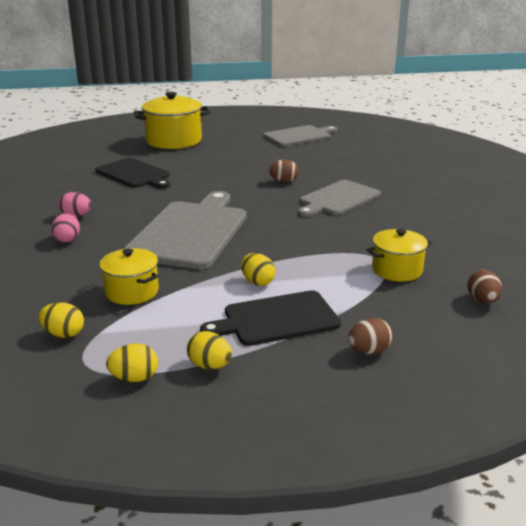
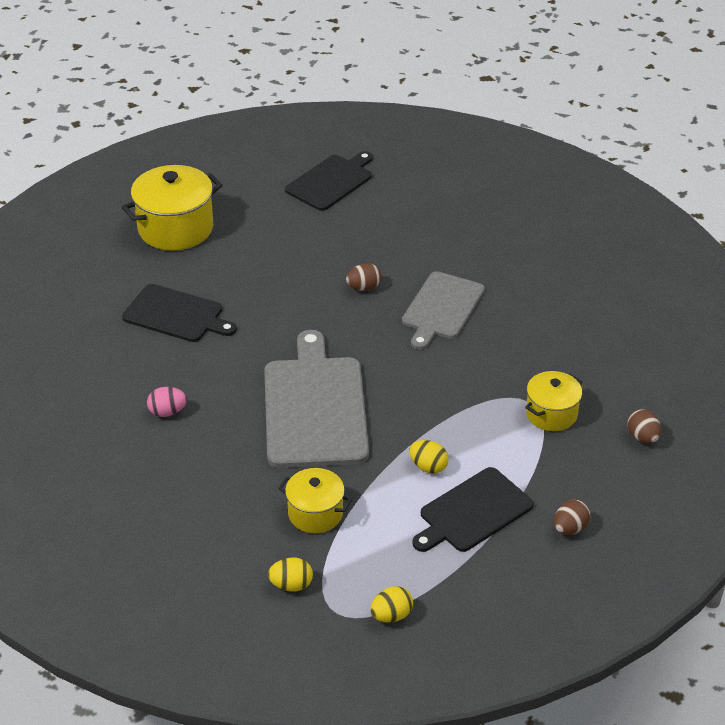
camera: 20 degrees left, 15 degrees up
(67, 239) = (189, 453): pink egg -> none
(210, 366) = (446, 583): yellow egg -> none
(299, 136) = (331, 181): grey cutting board -> black cutting board

